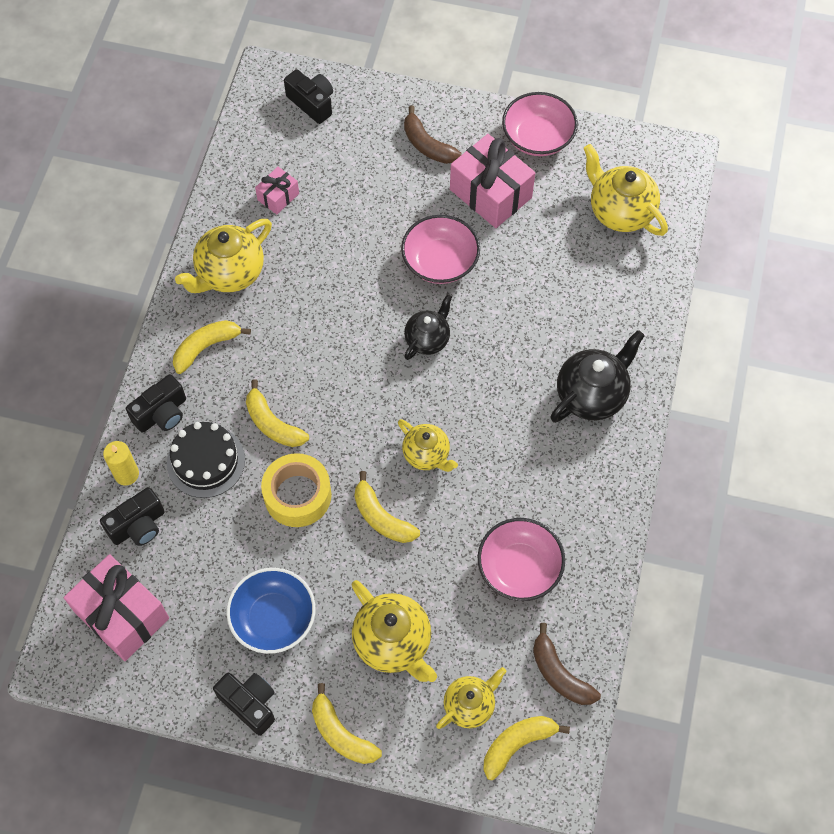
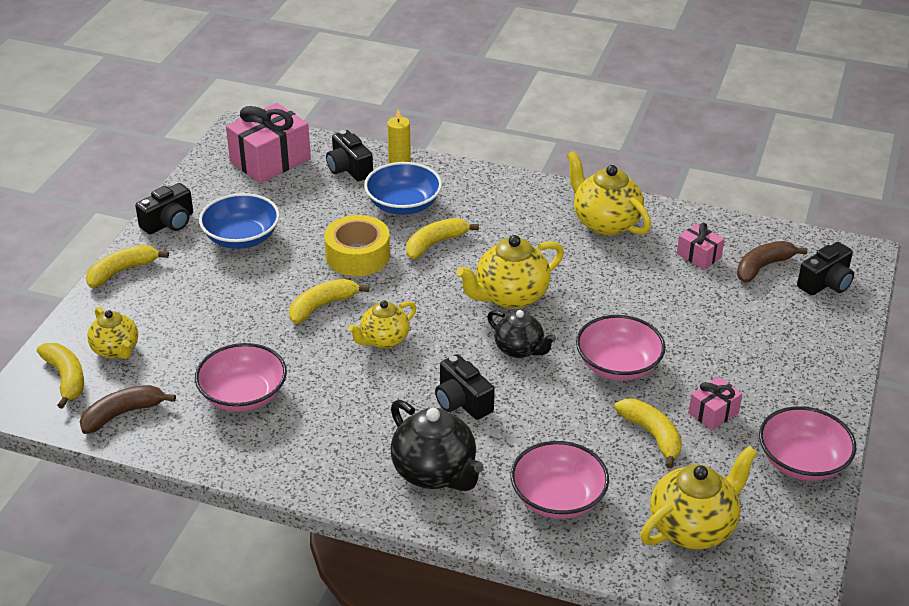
camera: 95 degrees right, 25 degrees down
(161, 413) = (456, 182): black camera -> black camera (462, 402)
(206, 347) = (522, 207): yellow banana -> yellow banana (652, 435)
(206, 461) = (403, 205): black cake -> blue bowl
(393, 642) = (194, 306): yellow teapot -> yellow teapot (510, 296)
(427, 145) = (778, 366): brown banana -> brown banana (763, 267)
(490, 193) = (713, 413): pink gift -> pink gift, size x0.51
(605, 303) = (558, 498): none -> pink bowl

